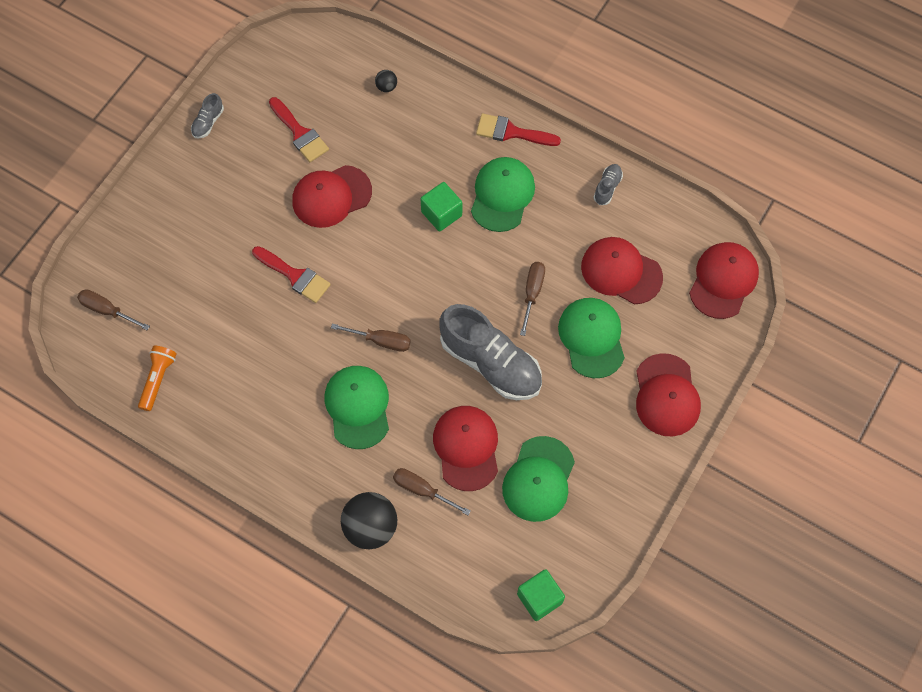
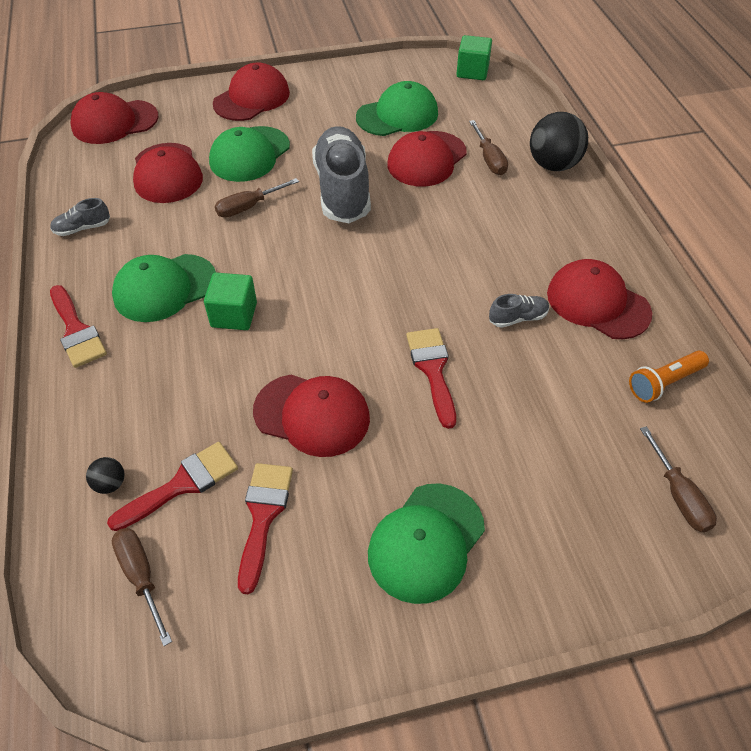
camera: 135 degrees left, 15 degrees down
(208, 122) = (353, 638): grey shoe -> grey shoe (517, 318)
(238, 410) = (597, 303): none -> red cap
(353, 114) = (182, 484): none -> red brush
(358, 407) = (484, 234): green cap -> green cap (426, 542)
(380, 341) = (411, 263): brown screwdriver -> brown screwdriver (141, 577)

